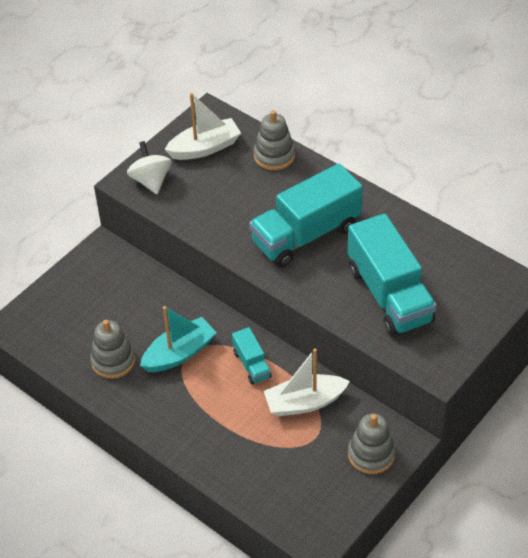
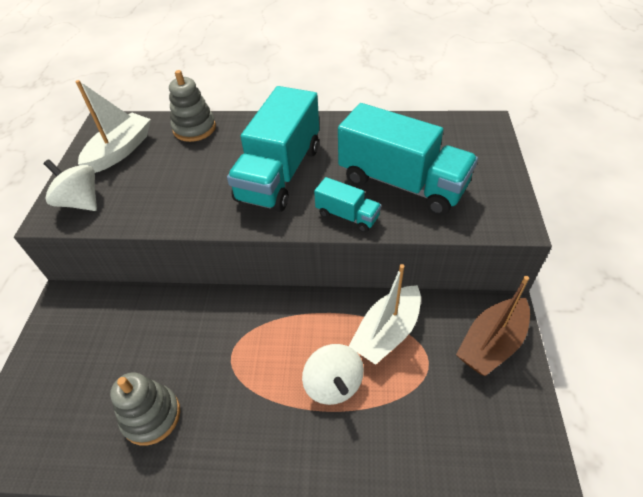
camera: 35 degrees left, 0 degrees up
(179, 353) = (222, 360): turquoise boat -> none
(239, 412) = (333, 384): none -> white spinning top
(251, 364) = (305, 326): turquoise truck -> turquoise truck (347, 216)
(371, 454) = (491, 343): grey stacking toy -> brown boat

